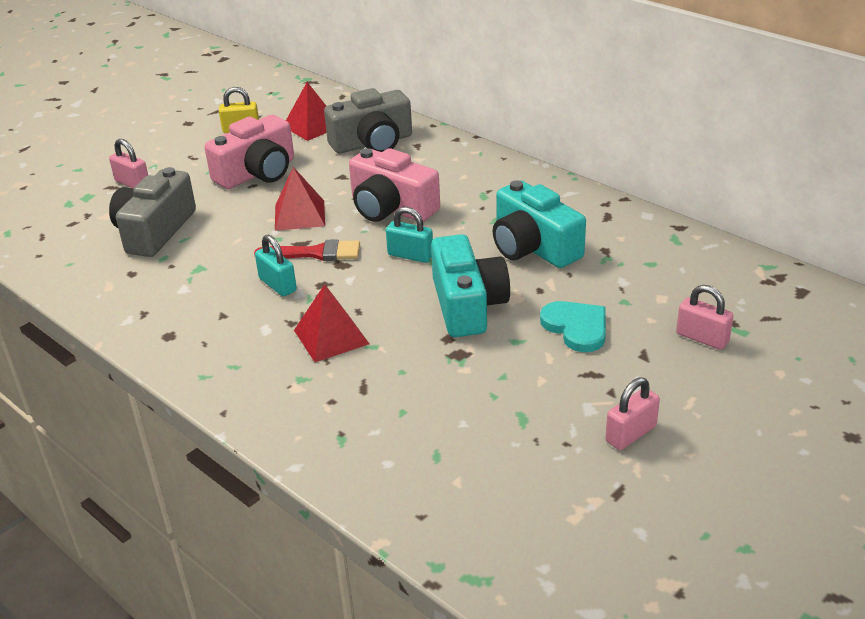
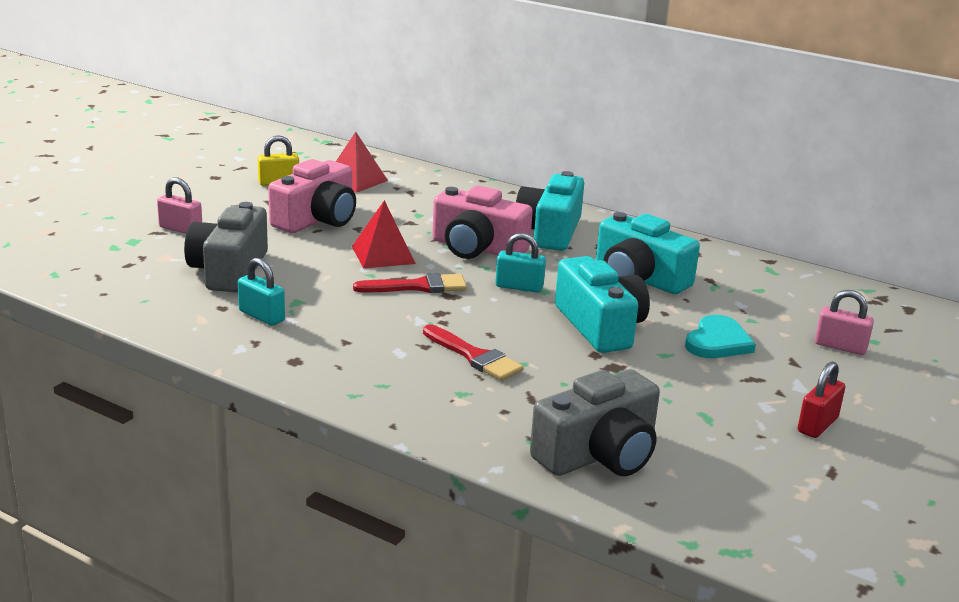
camera: 15 degrees left, 10 degrees down
(277, 285) = (392, 314): turquoise padlock -> turquoise padlock (261, 316)
(331, 337) = (474, 356): red pyramid -> red brush
(372, 143) = (427, 194): grey camera -> grey camera (599, 454)
(470, 188) = (549, 232): none -> turquoise camera
(576, 327) = (717, 342): turquoise heart -> turquoise heart turned 75 degrees clockwise
(631, 434) = (817, 425): pink padlock -> red padlock

